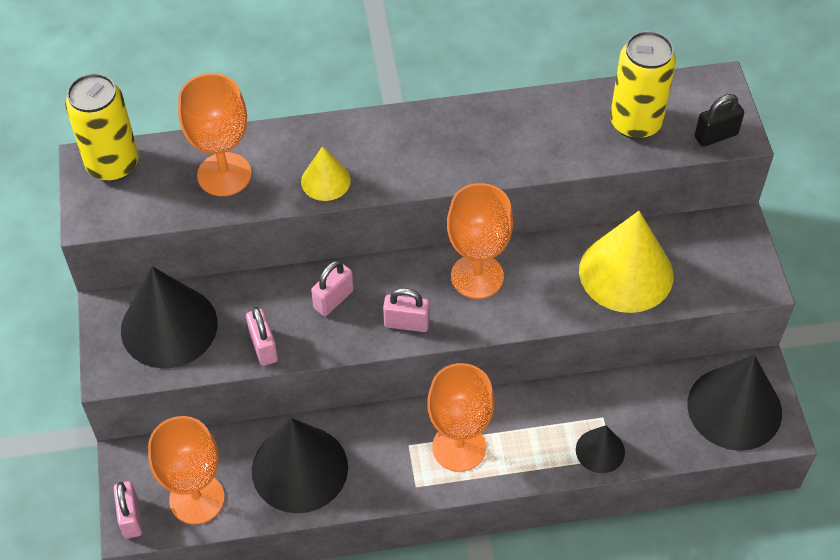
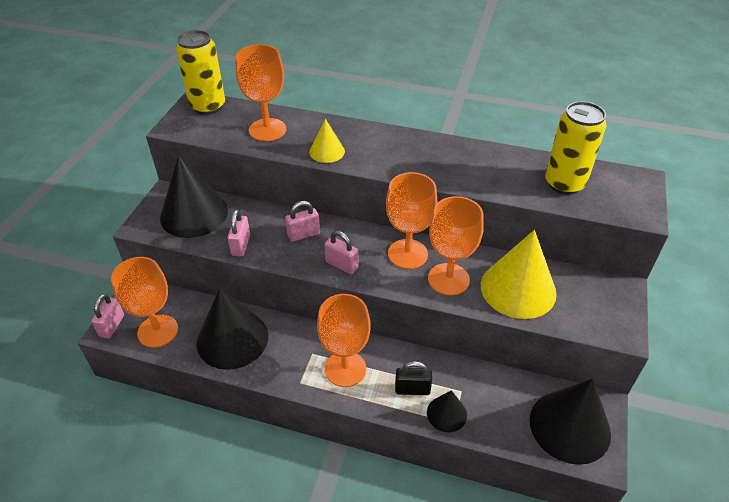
camera: 25 degrees right, 10 degrees down
(542, 291) = (448, 279): none -> orange goblet
(716, 136) = (624, 209): black padlock -> black padlock (412, 389)

